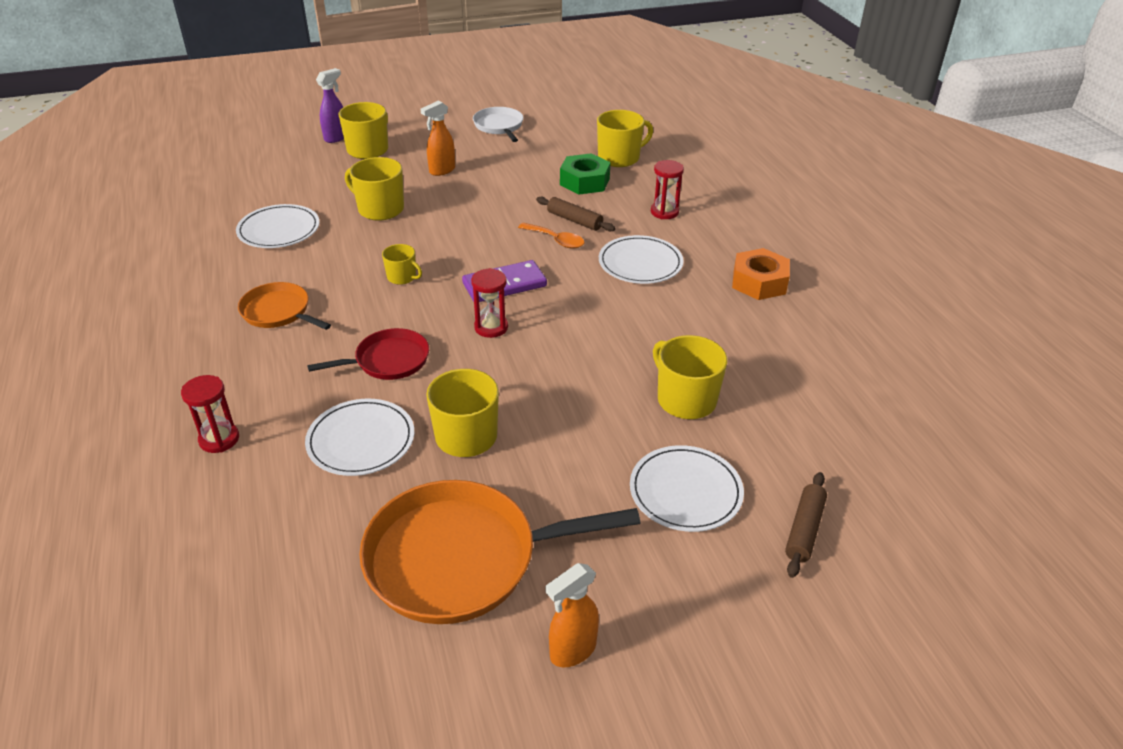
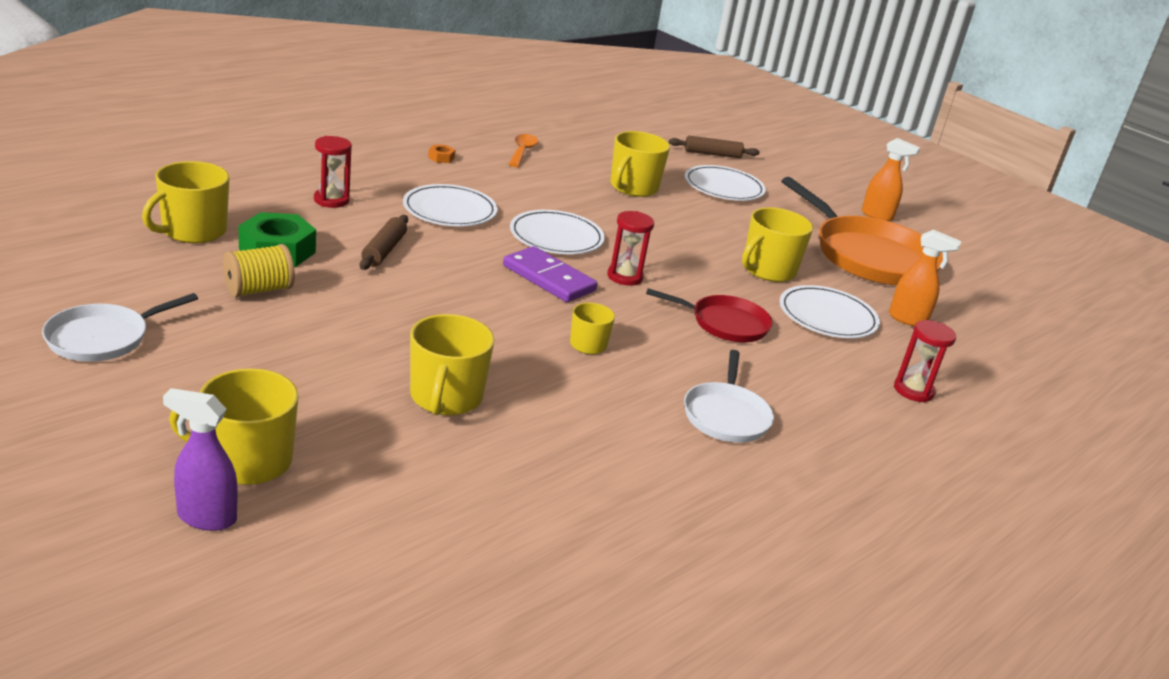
camera: 120 degrees left, 10 degrees down
(278, 312) = (726, 415): orange pan -> white pan
(279, 230) = (564, 478): white plate -> white plate (556, 237)
(388, 360) = (725, 324): red pan -> red pan turned 150 degrees clockwise
(442, 170) = (296, 366): orange spray bottle -> orange spray bottle (908, 319)
(533, 170) = (259, 290): none -> yellow spool
(556, 240) = (437, 258): orange spoon -> orange spoon (522, 151)
(620, 158) = (192, 231): yellow mug -> yellow mug turned 90 degrees counterclockwise
(759, 282) = (441, 158): orange nut -> orange nut, size x0.45

